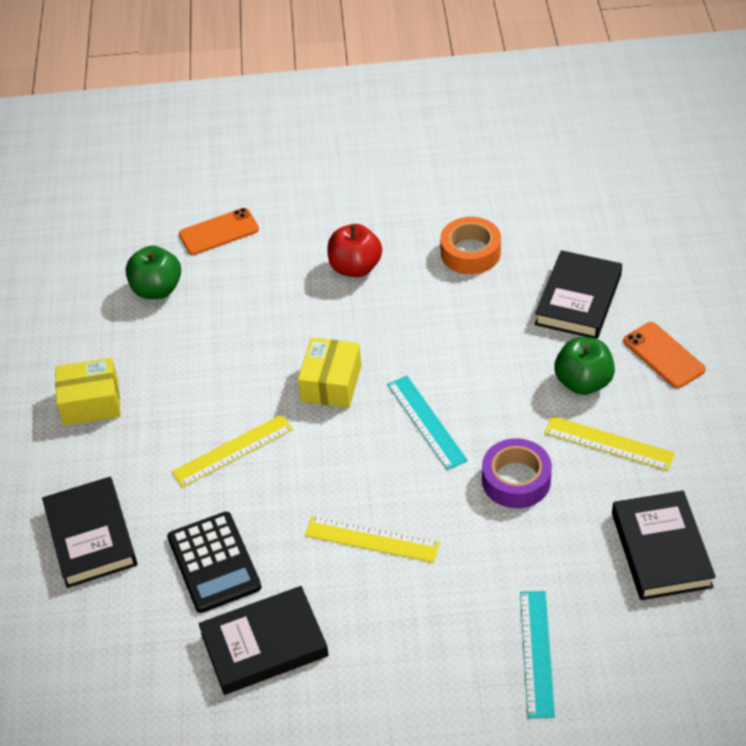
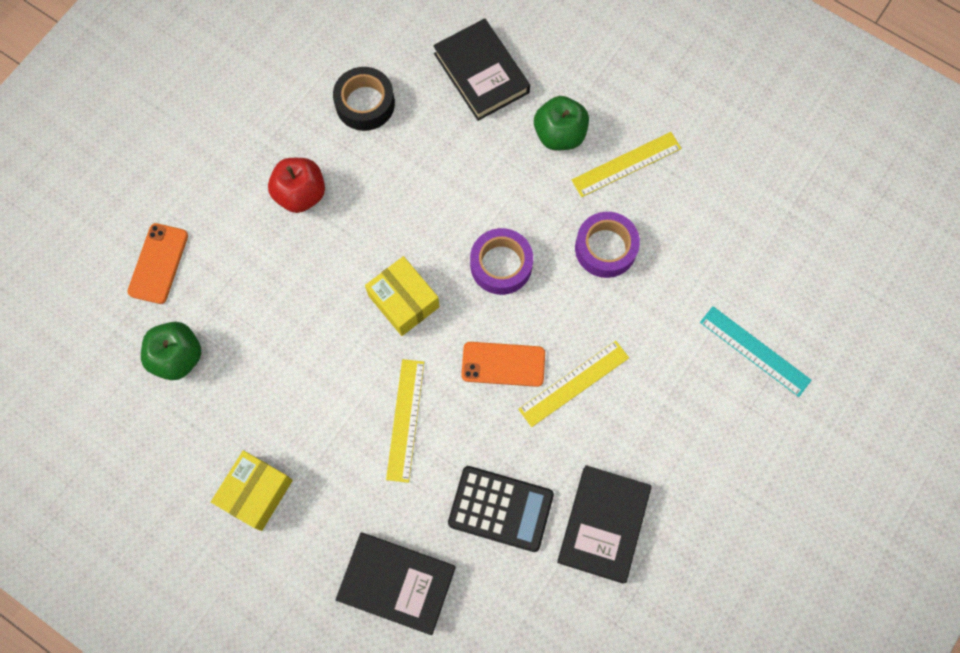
camera: 55 degrees left, 25 degrees up
(426, 422) = (501, 265): turquoise ruler -> purple tape
(470, 252) = (365, 103): orange tape -> black tape
(661, 550) = (739, 208): black book -> none
(663, 355) = (582, 65): orange phone -> orange phone (503, 364)

